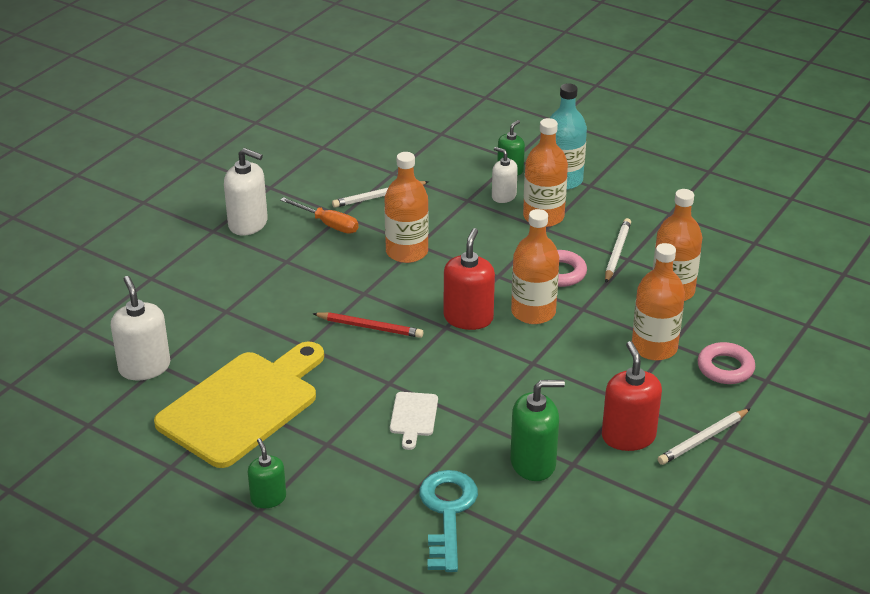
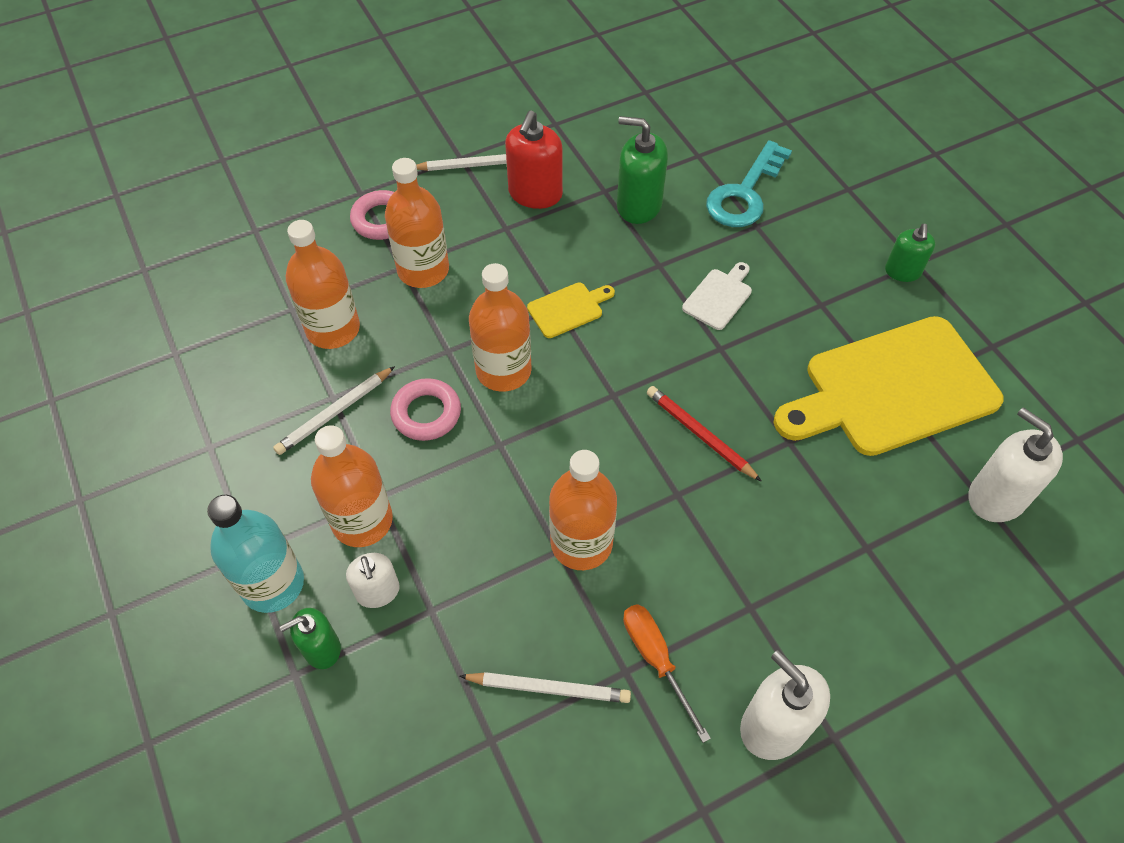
camera: 150 degrees left, 20 degrees up
(144, 367) = (996, 497): white soap dispenser -> white soap dispenser turned 135 degrees clockwise
(468, 318) = (580, 396): red soap dispenser -> none
(522, 364) = (568, 309): none -> yellow cutting board

